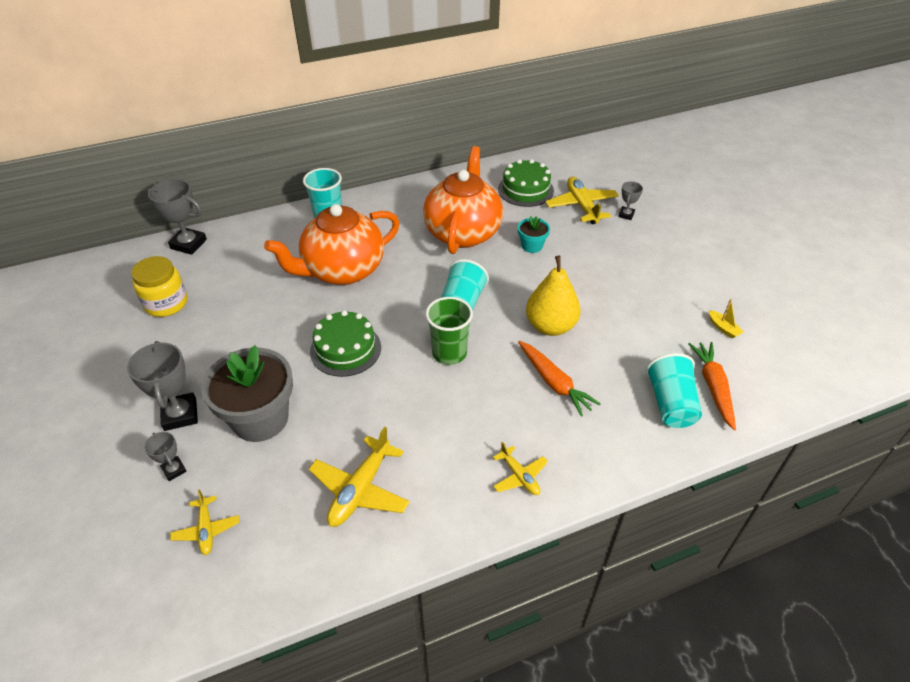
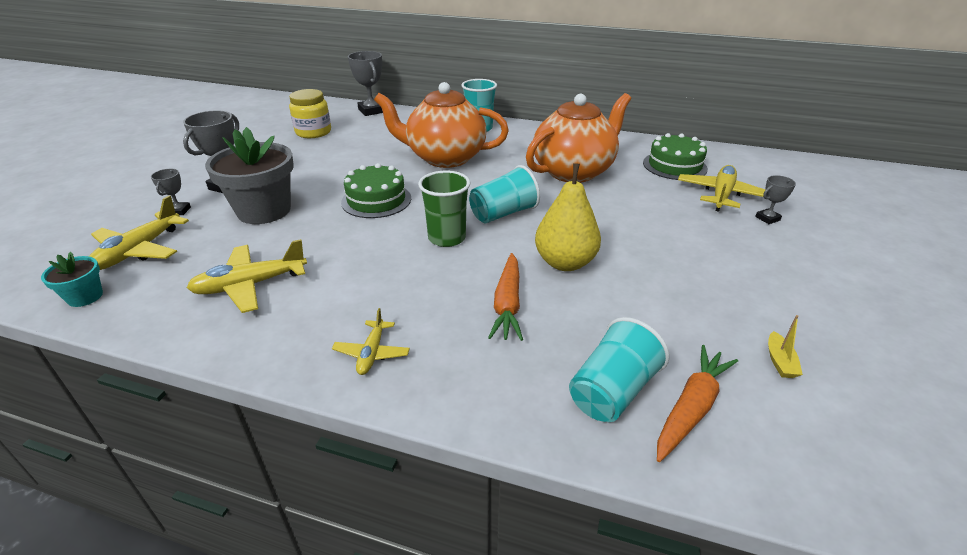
camera: 40 degrees right, 10 degrees down
(206, 529) = (139, 250): yellow plane -> yellow plane, size x1.71
(532, 246) = (627, 202): turquoise flower pot -> turquoise flower pot (85, 297)

